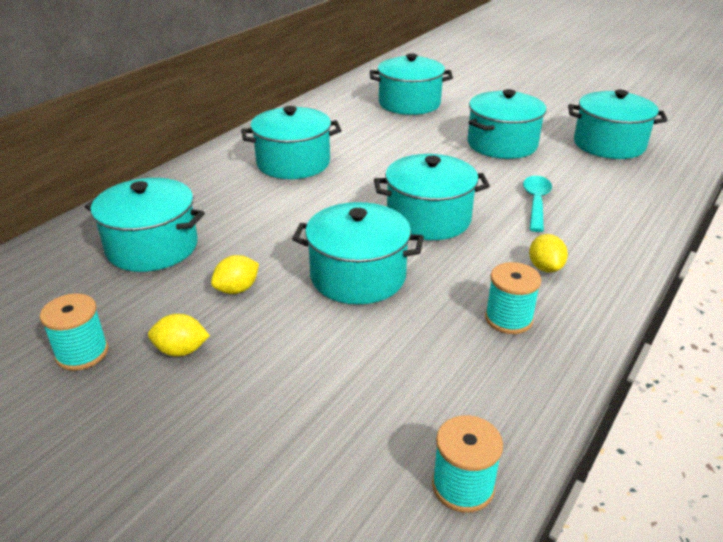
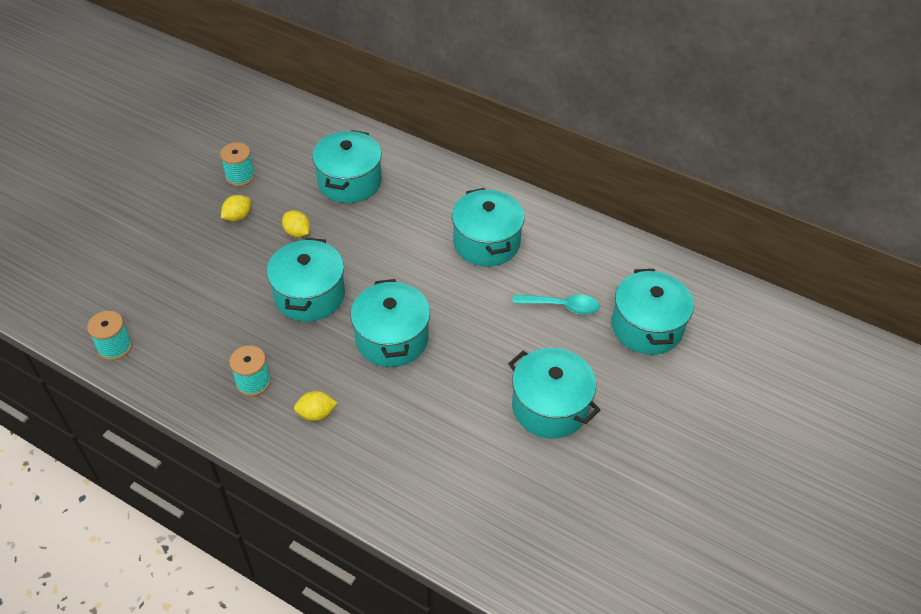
camera: 85 degrees right, 15 degrees up
(181, 350) = (238, 217): yellow lemon -> yellow lemon turned 45 degrees clockwise
(536, 202) = (423, 421): turquoise spoon -> turquoise spoon (562, 306)
(609, 144) = (565, 514): turquoise pot -> none

